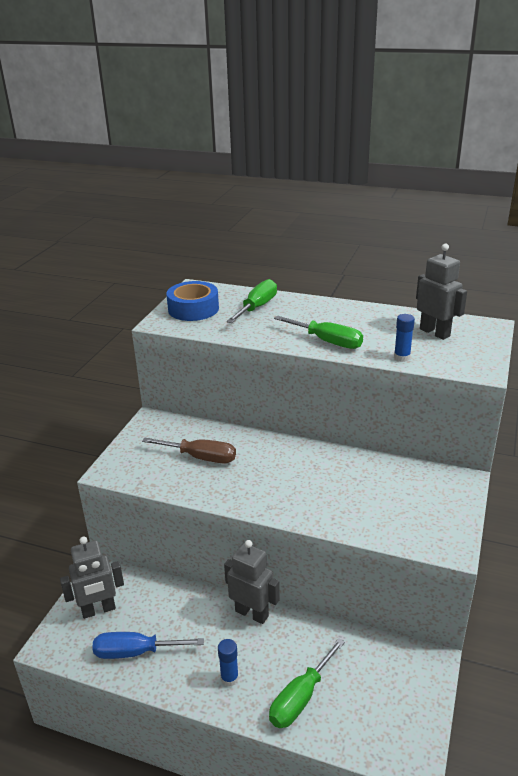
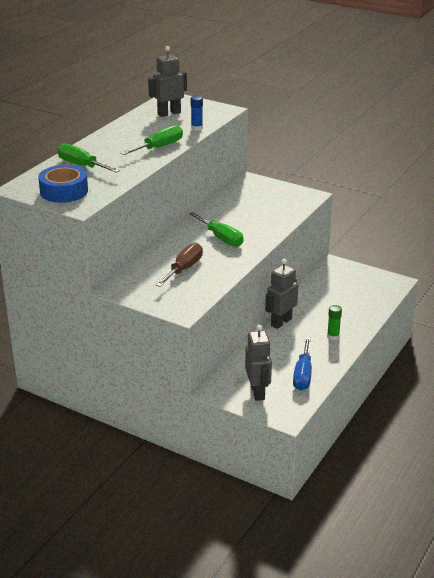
camera: 80 degrees left, 0 degrees up
(229, 678) = (333, 336): blue glue stick -> green glue stick
(300, 698) = (352, 312): green screwdriver -> green screwdriver (221, 238)

